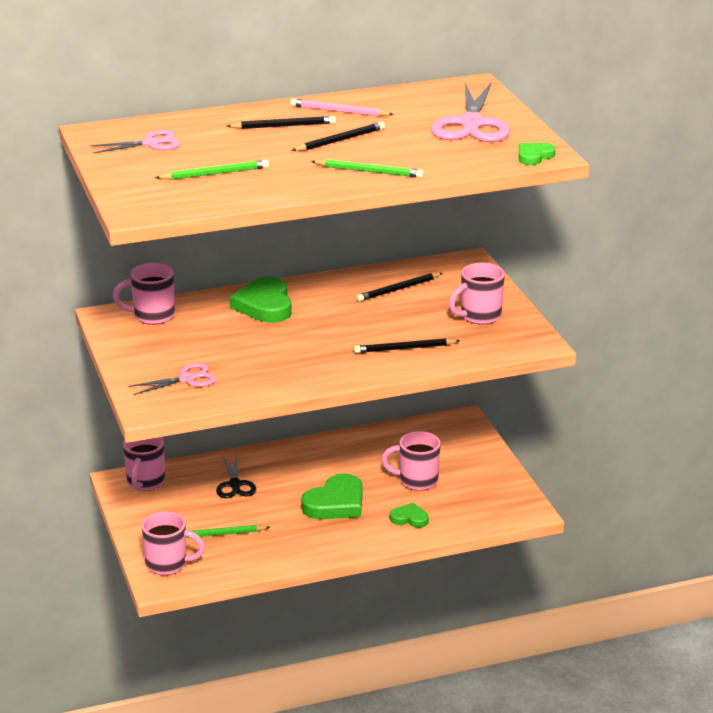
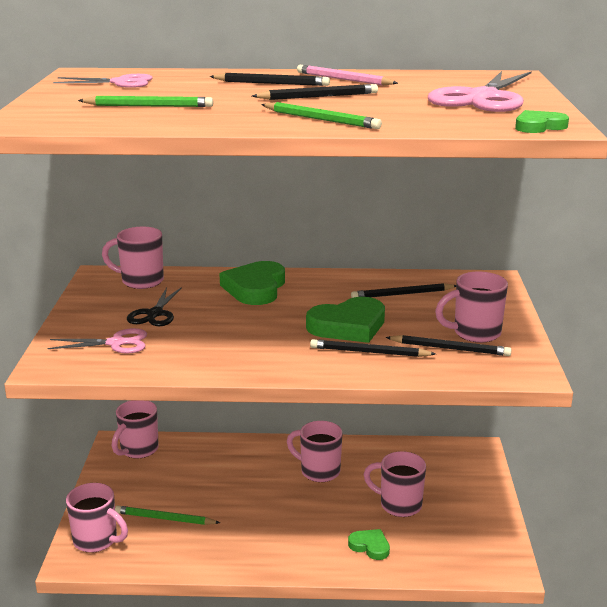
camera: 20 degrees right, 5 degrees down
(235, 484) = (217, 469): black scissors -> black scissors (155, 314)
(330, 467) = (318, 471): none -> pink mug
(335, 503) = (302, 511): green heart -> green heart (348, 326)
(466, 334) = (450, 349): none -> black pencil

